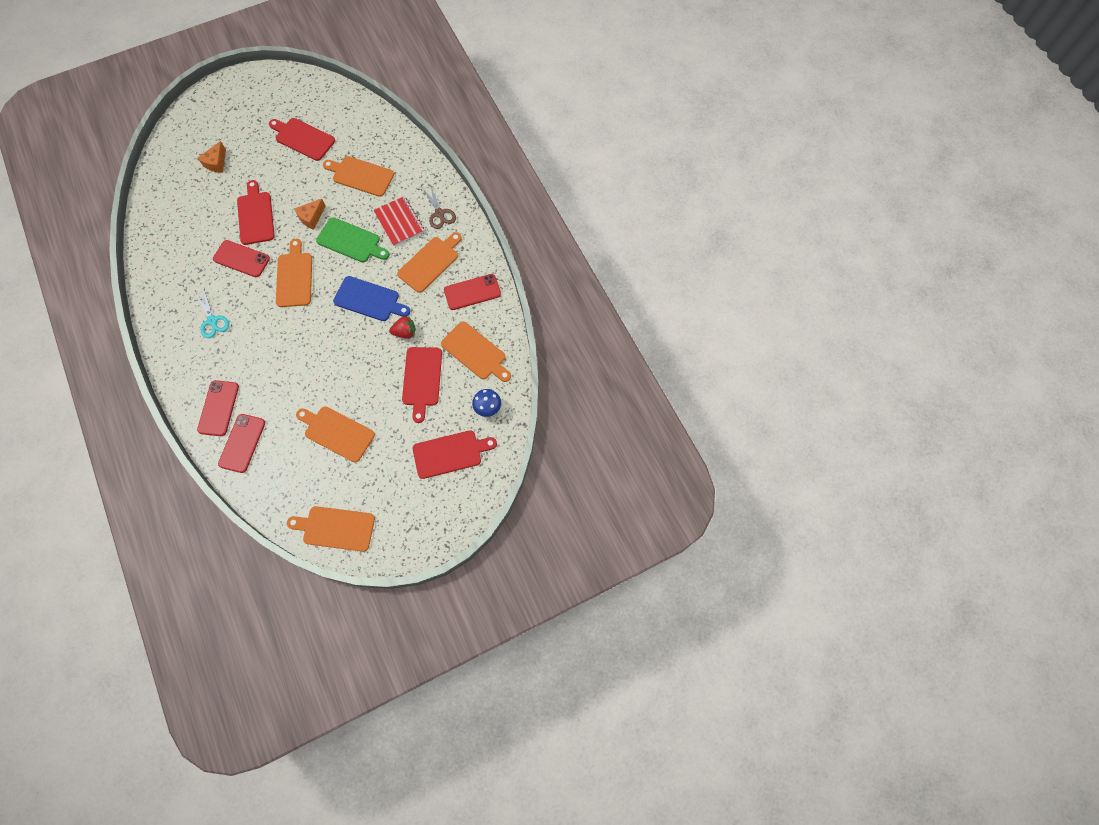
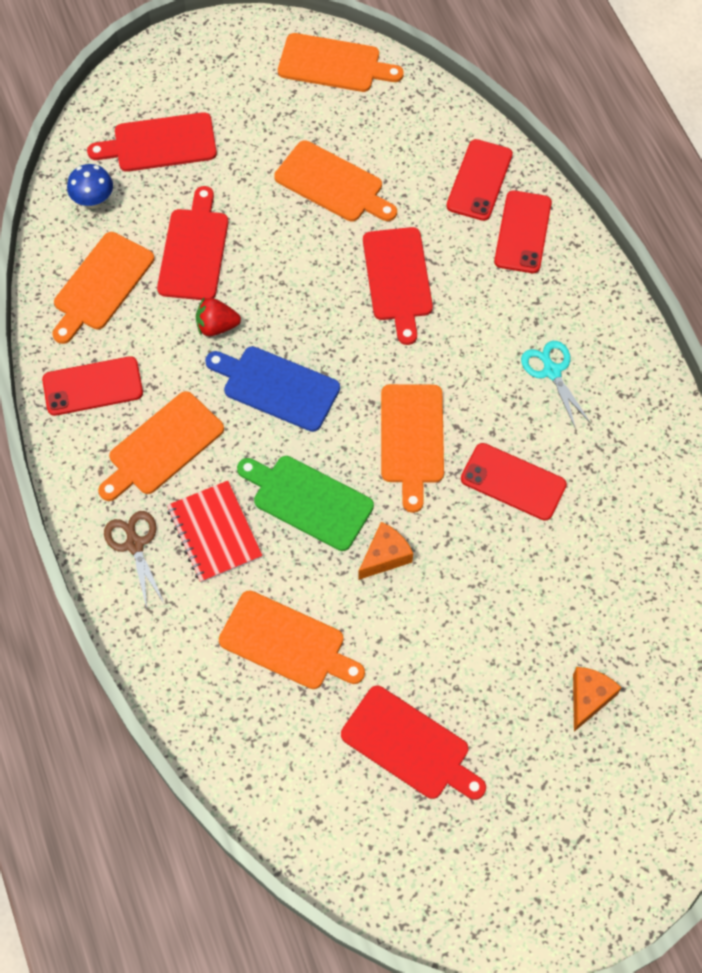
camera: 175 degrees left, 5 degrees down
(255, 216) = (495, 569): red cutting board -> red cutting board (398, 279)
(475, 352) = (101, 285): orange cutting board -> orange cutting board turned 105 degrees counterclockwise

